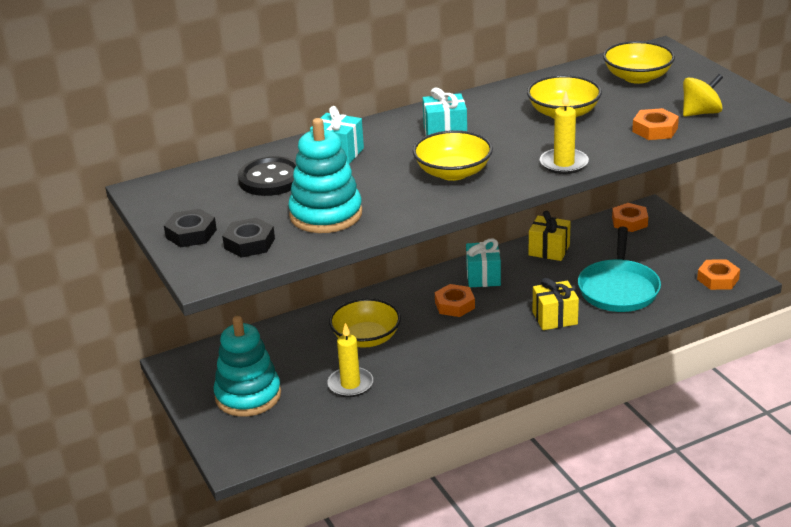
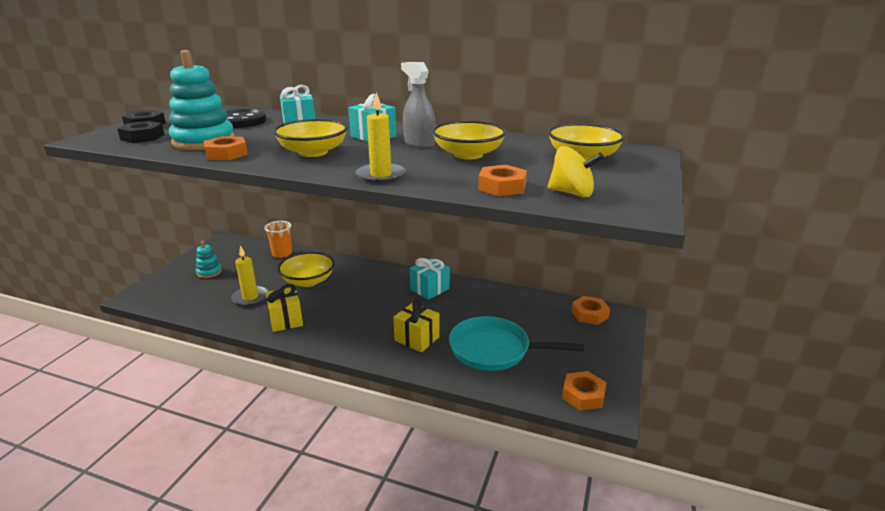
camera: 45 degrees right, 5 degrees down
(248, 396) = (209, 272): turquoise stacking toy -> turquoise stacking toy, size x0.51
(275, 334) = (282, 253): none -> orange cup
(454, 305) = (382, 293): orange nut -> orange nut (226, 154)
(501, 121) = (419, 143): none -> grey spray bottle
(549, 250) = (498, 298): yellow gift -> yellow gift (286, 320)
(618, 288) = (494, 350): turquoise pan -> turquoise pan turned 45 degrees clockwise

